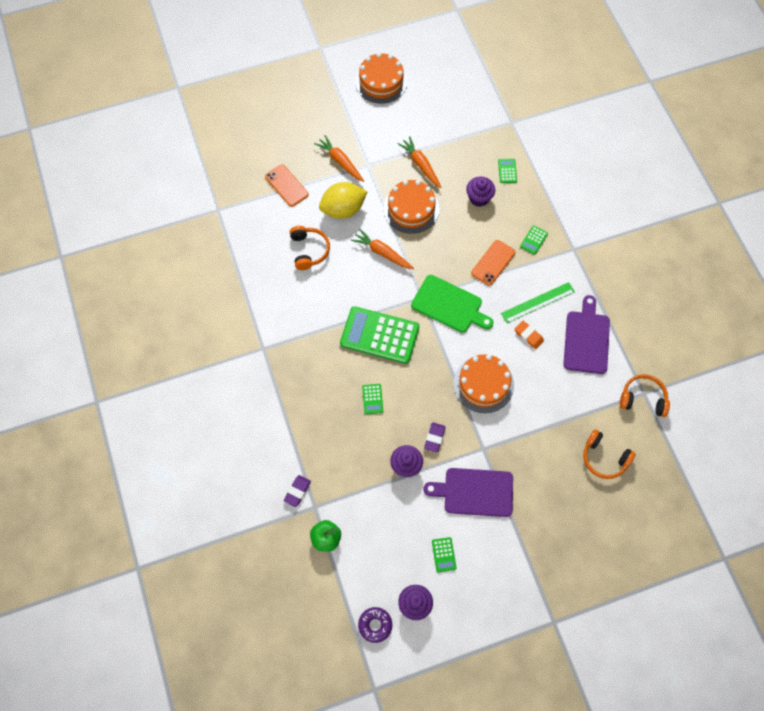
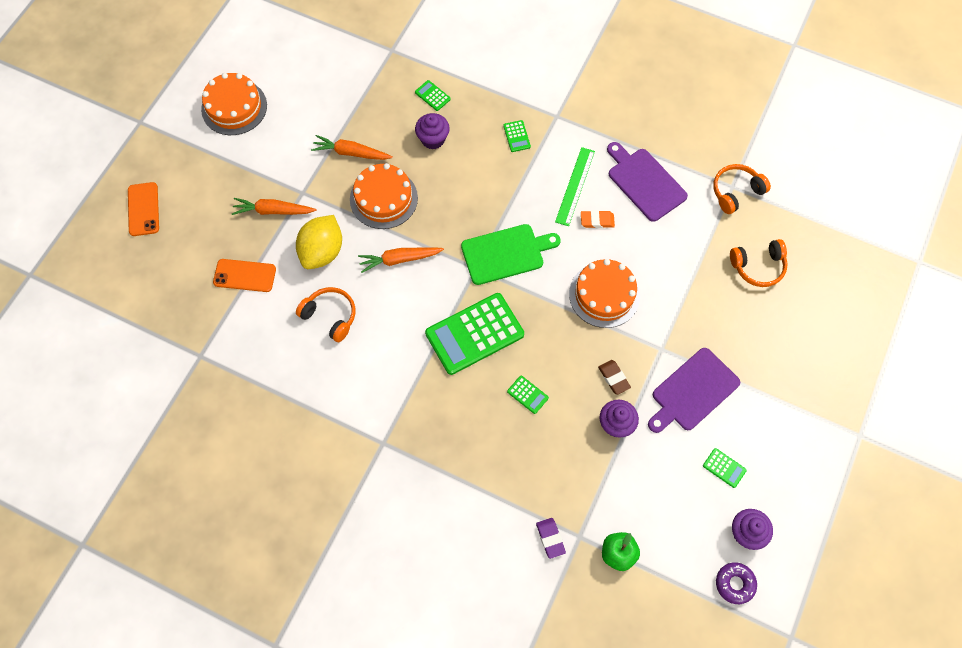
camera: 45 degrees left, 0 degrees up
(434, 438) = (613, 378): purple eraser -> brown eraser
(493, 263) = (503, 185): orange phone -> orange phone (143, 209)

